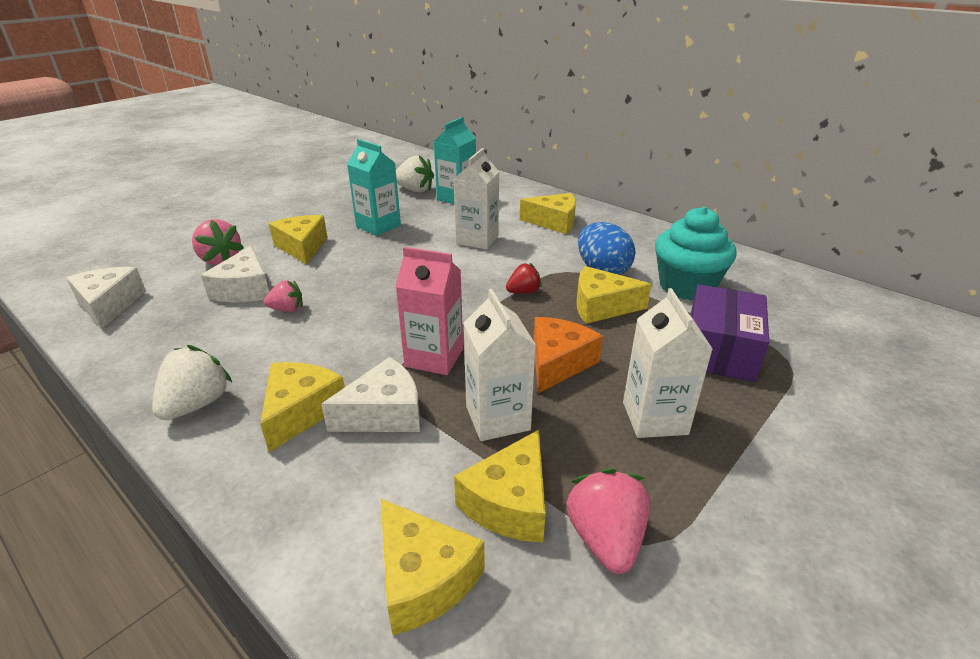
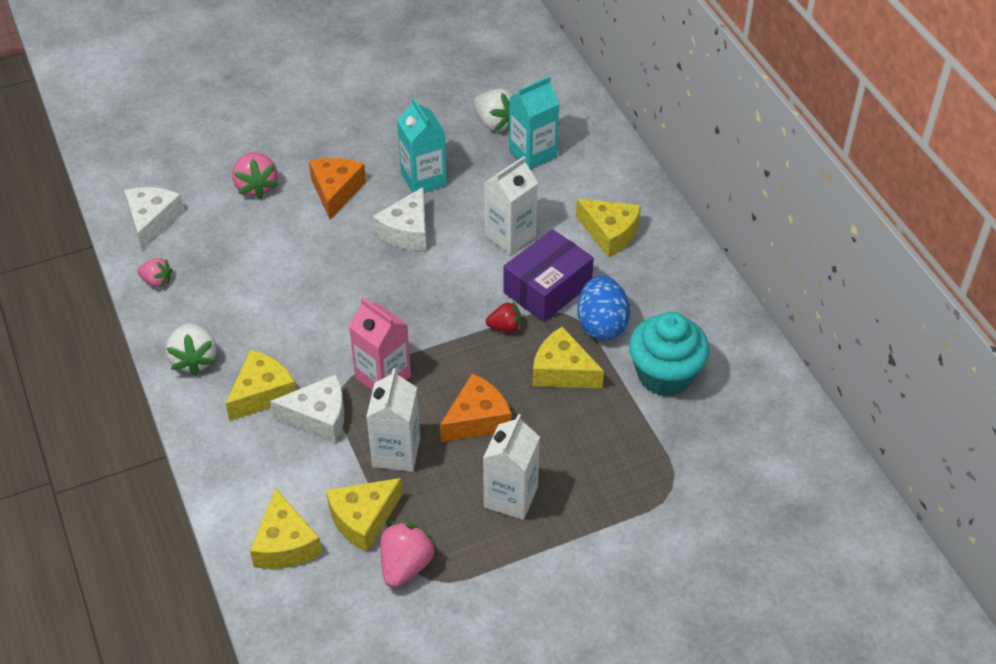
camera: 25 degrees right, 15 degrees up
(197, 404) = (194, 359): white strawberry -> white strawberry turned 120 degrees clockwise
(245, 289) = (265, 238): white cheese -> white cheese (407, 231)
(287, 309) = (291, 278): pink strawberry -> pink strawberry (157, 281)
(302, 247) = (336, 191): yellow cheese -> orange cheese
(719, 350) = (622, 457): purple box -> purple box (547, 288)

